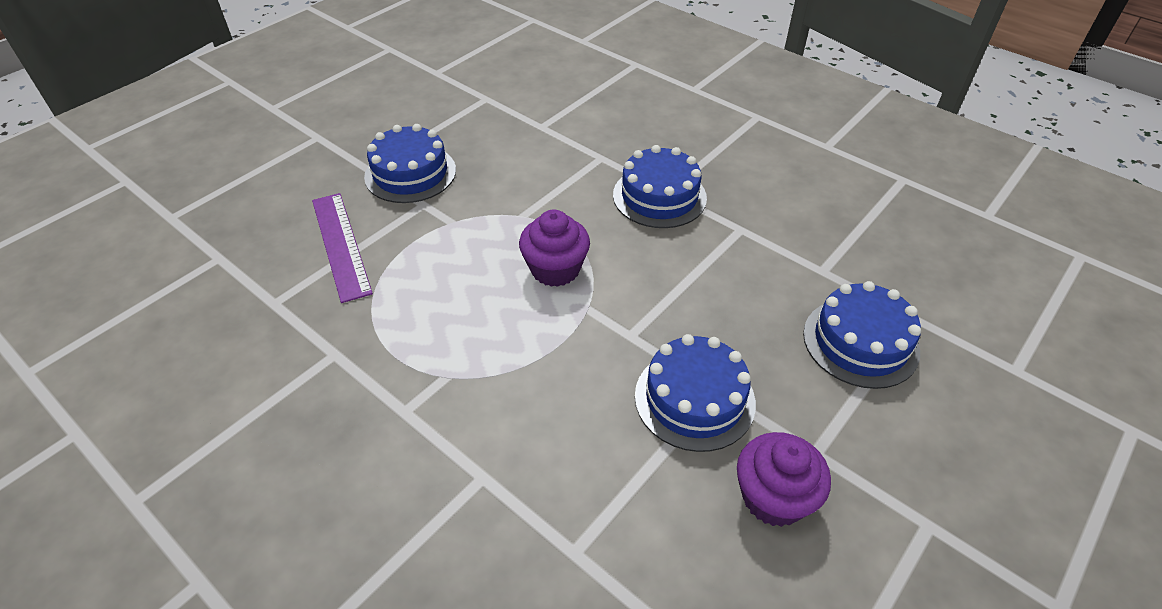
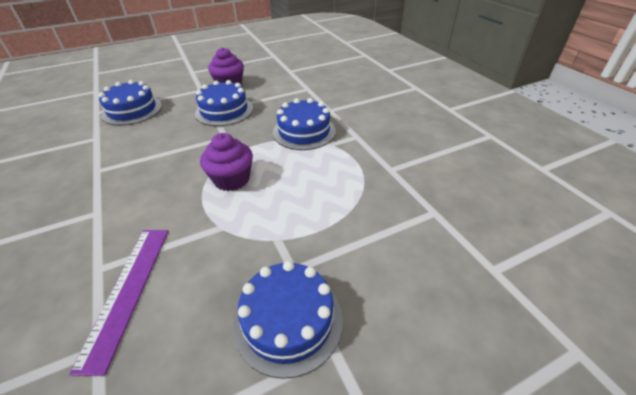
camera: 155 degrees left, 5 degrees down
(341, 245) = (379, 247): purple ruler -> purple ruler (127, 291)
(659, 196) = (108, 210): blue cake -> blue cake (304, 131)

